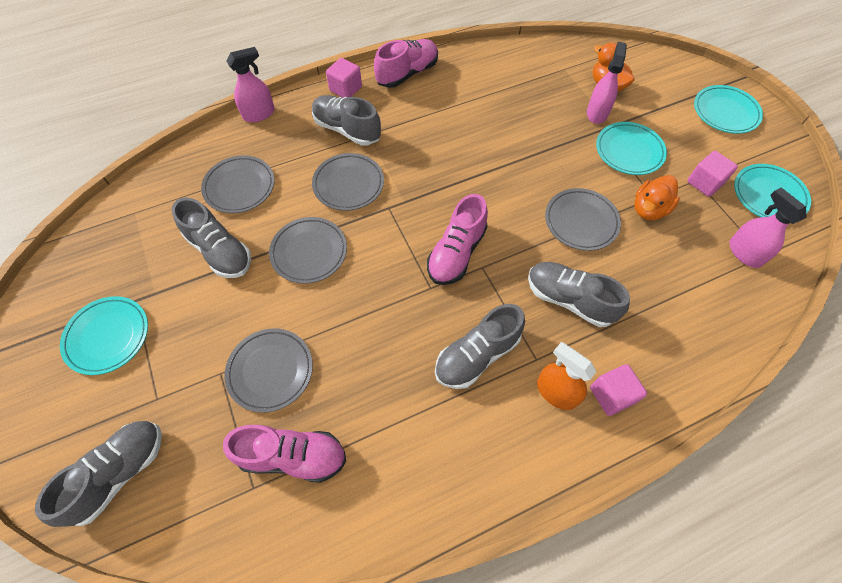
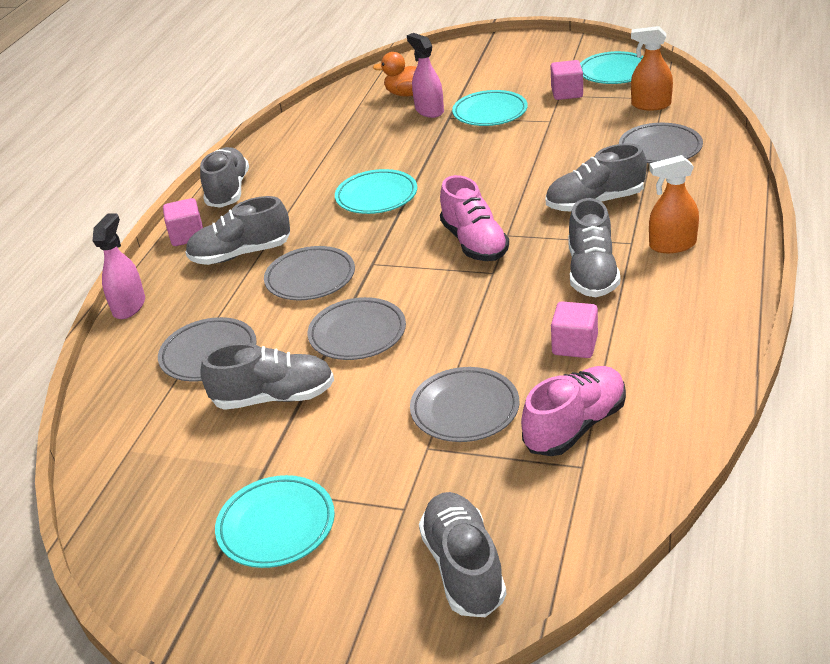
camera: 45 degrees left, 25 degrees down
(407, 73) = (228, 191): pink shoe -> grey shoe
(581, 221) = (527, 165): grey plate -> grey plate (660, 148)
(611, 395) = (704, 218): pink cube -> pink cube (575, 345)
(649, 209) = (558, 128): orange duck -> none
(725, 112) = (514, 55): turquoise plate -> turquoise plate (376, 196)
(744, 253) = (650, 105): pink spray bottle -> orange spray bottle

